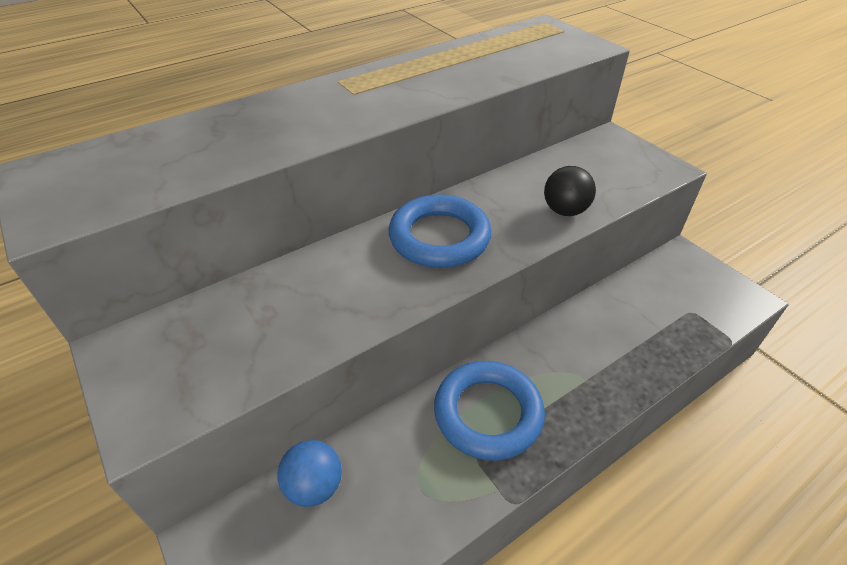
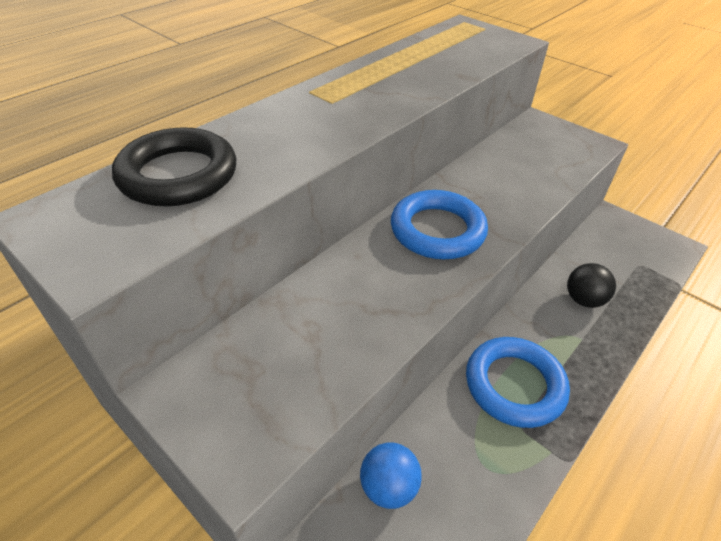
camera: 15 degrees left, 0 degrees up
(169, 147) = (178, 175): none -> black ring
(565, 211) = (533, 191): black ball -> black ball (583, 300)

